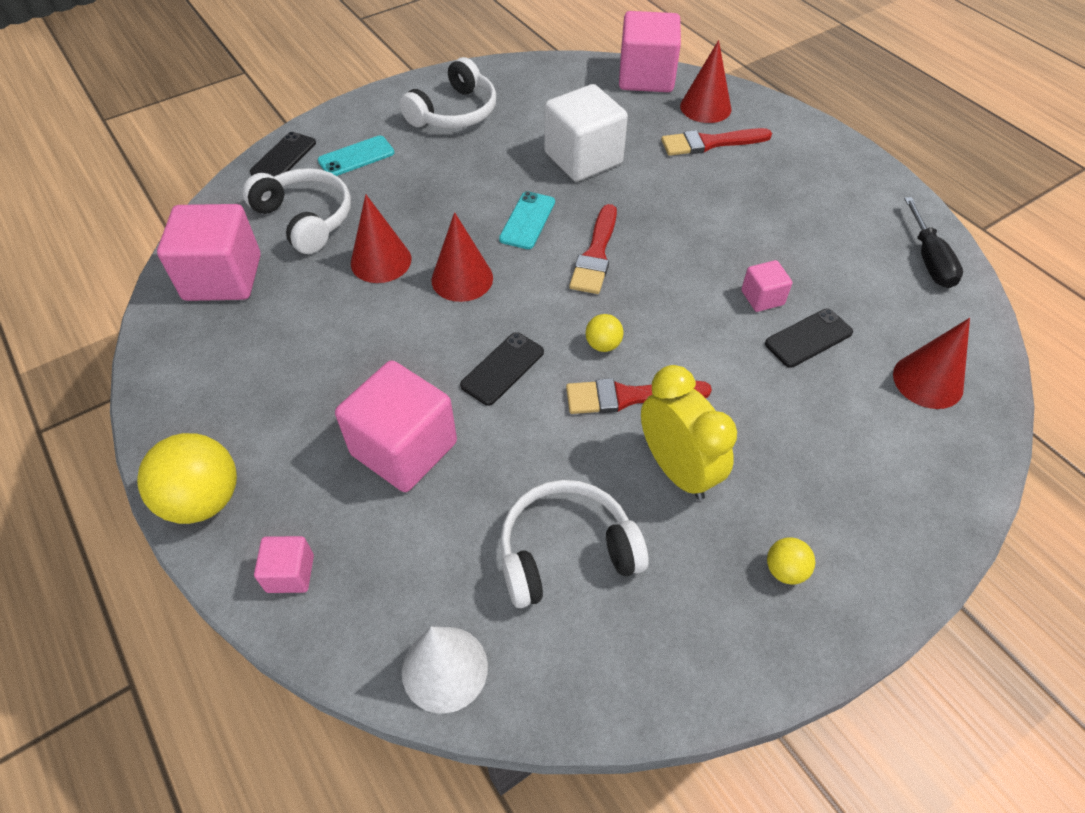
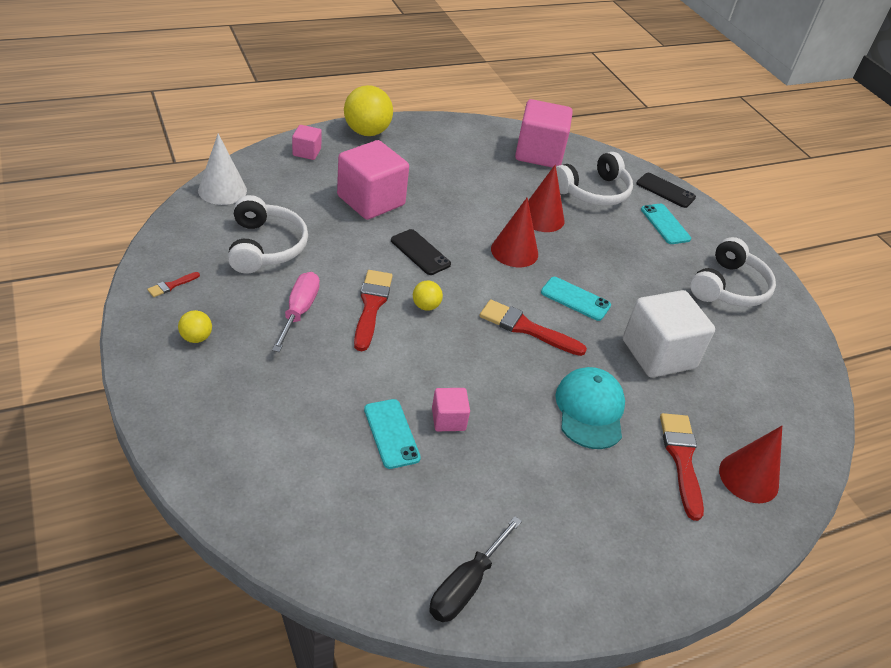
camera: 95 degrees right, 10 degrees down
(454, 112) = (728, 287): white headphones -> white headphones turned 105 degrees counterclockwise
(646, 77) = (804, 442): pink cube -> none
(677, 469) = (299, 311): yellow clock -> pink screwdriver
(687, 200) = (590, 410): none -> turquoise cap
(706, 645) = (171, 285): none -> red brush
(808, 338) = (391, 433): black phone -> turquoise phone
(928, 381) = (312, 501): red cone -> none
(929, 259) = (466, 585): black screwdriver -> black screwdriver turned 60 degrees counterclockwise

